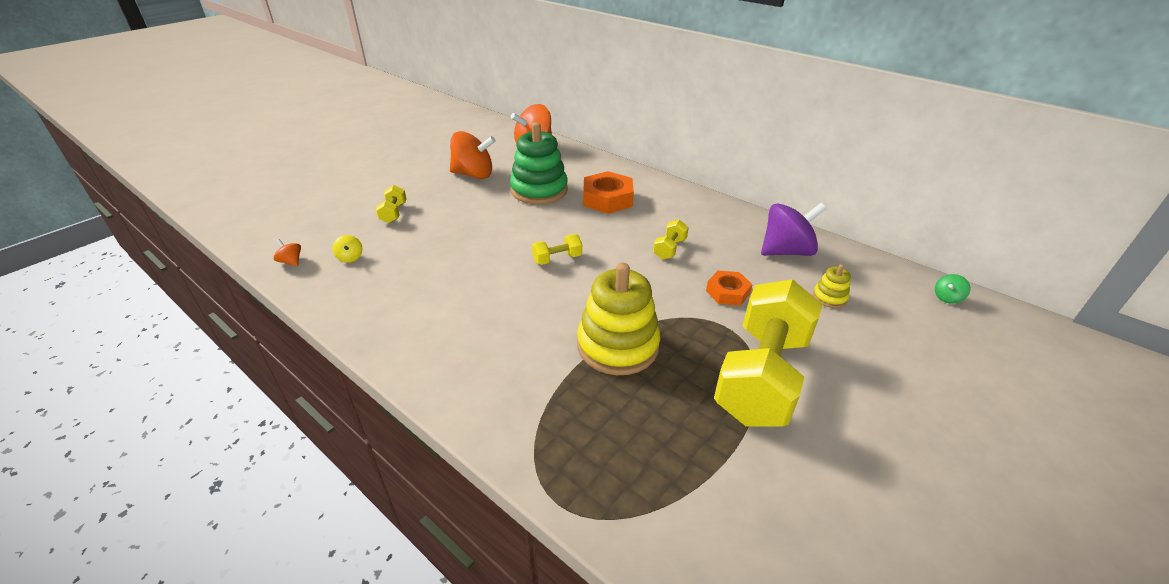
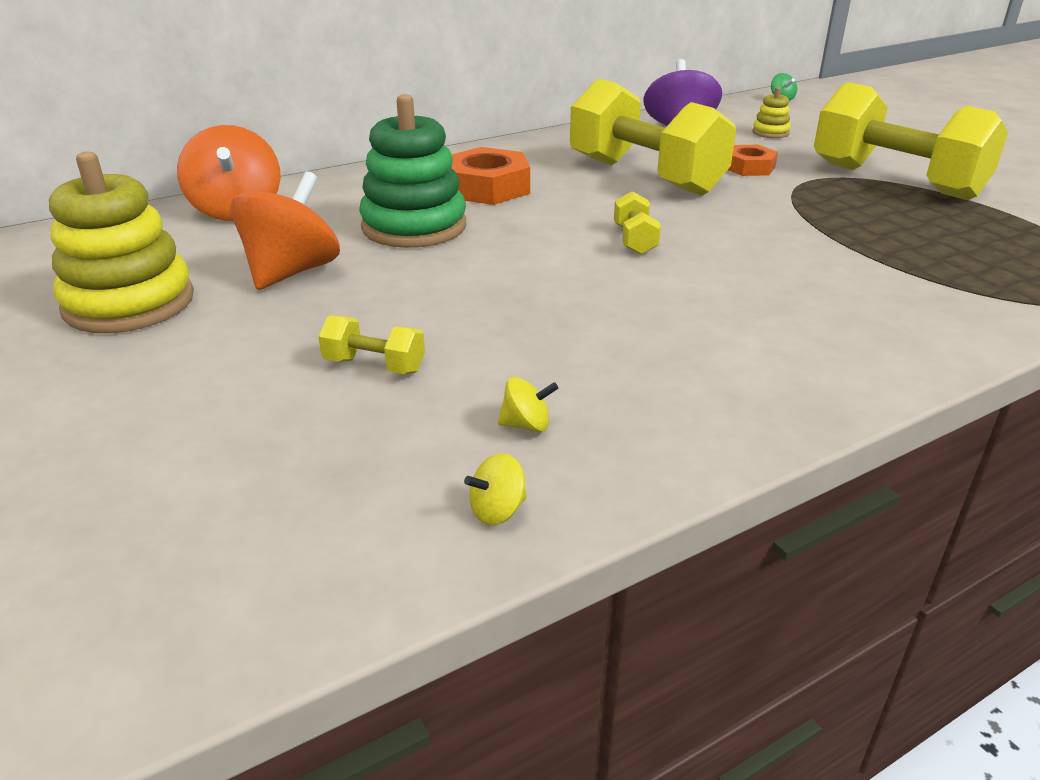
camera: 70 degrees left, 5 degrees down
(291, 262) = (497, 511): orange spinning top -> yellow spinning top
(617, 346) = (842, 233): yellow stacking toy -> yellow stacking toy (129, 303)
(669, 249) = (645, 176): yellow dumbbell -> yellow dumbbell, size x2.49

